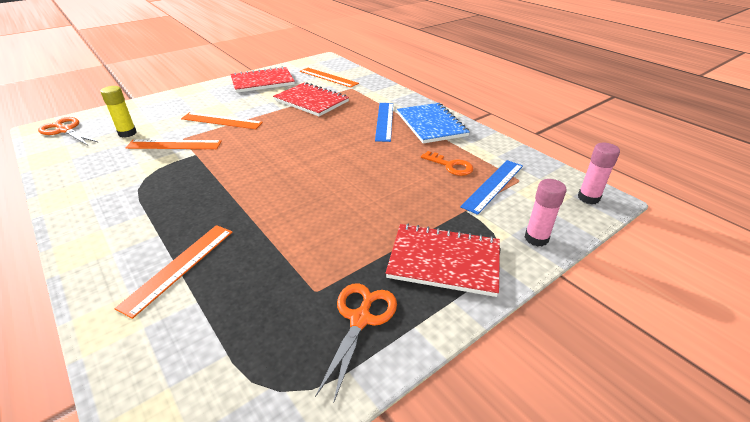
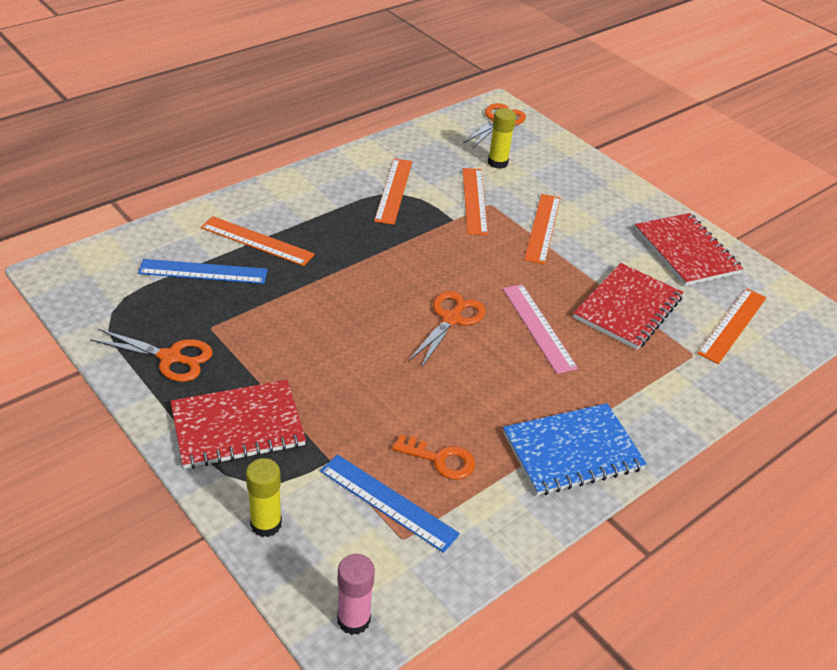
camera: 85 degrees right, 5 degrees up
(137, 182) = (394, 190): none -> orange ruler
(315, 158) = (451, 319): none -> orange scissors
(326, 128) = (538, 327): none -> pink ruler
(384, 121) = (573, 392): blue ruler -> blue ruler (203, 272)
(444, 261) = (237, 426): red notebook -> red notebook turned 60 degrees clockwise
(450, 166) = (440, 459): orange key -> orange key turned 105 degrees counterclockwise
(536, 238) = (266, 524): pink glue stick -> yellow glue stick

